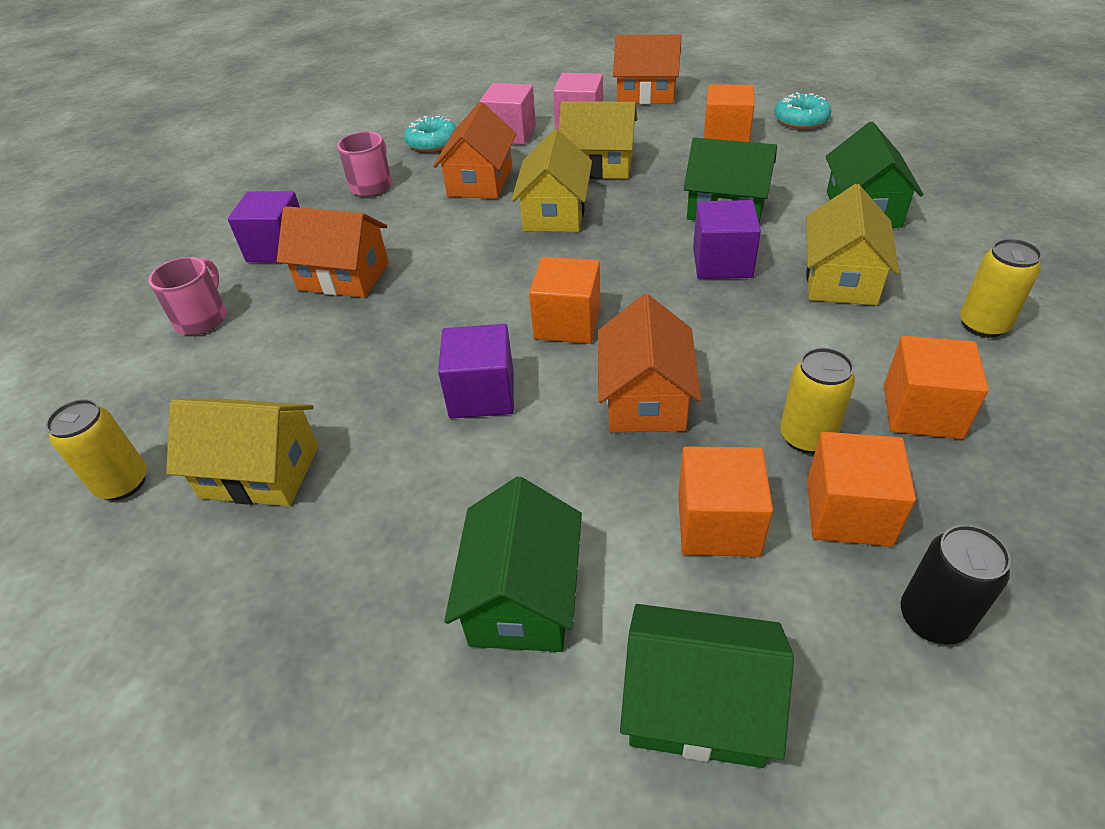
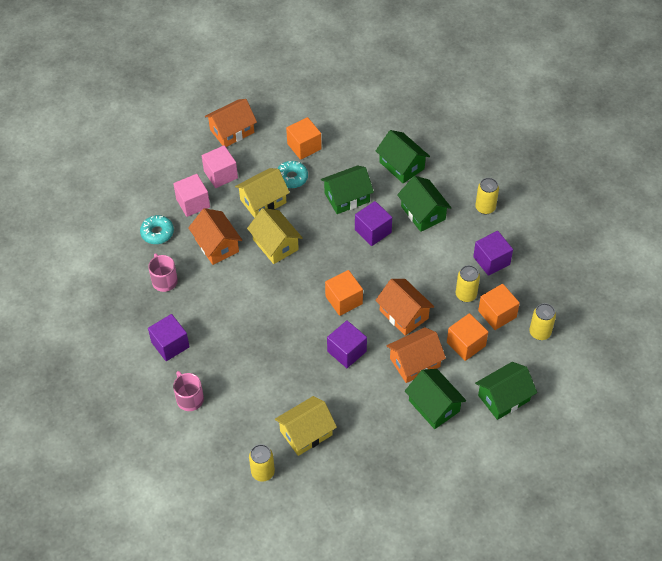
camera: 45 degrees left, 10 degrees up
(343, 276) = (223, 338): orange house -> orange house (415, 362)
(801, 120) = (328, 113): turquoise donut -> turquoise donut (292, 177)
(840, 279) = (423, 213): yellow house -> green house
(922, 411) = (491, 260): orange cube -> purple cube
(932, 618) = (540, 332): black can -> yellow can

